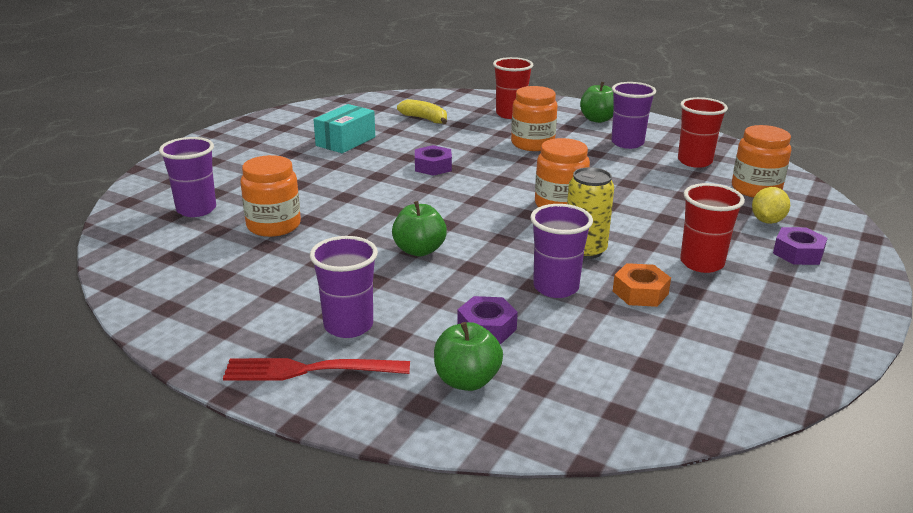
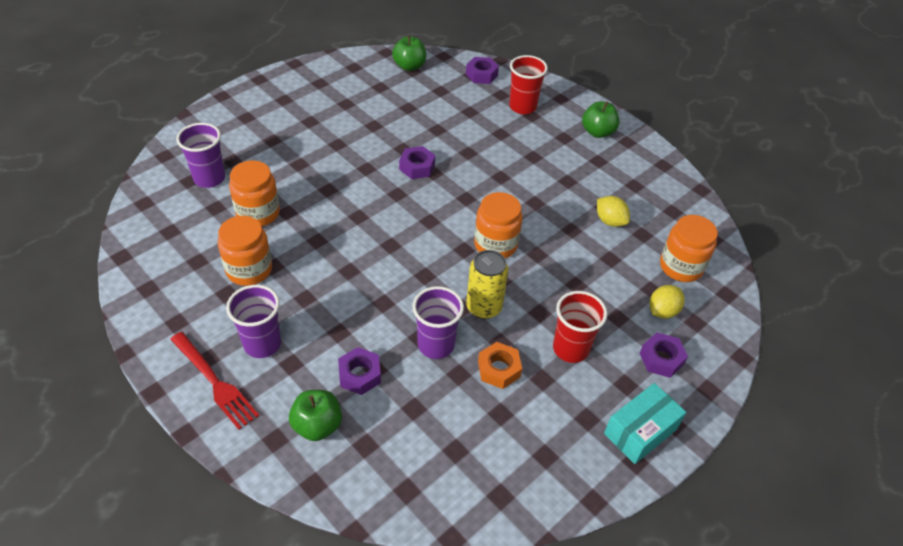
camera: 15 degrees right, 20 degrees up
(309, 370) = (215, 382): red fork -> red fork turned 150 degrees counterclockwise
(345, 141) = (361, 115): turquoise box -> turquoise box (640, 431)
(419, 250) = (353, 272): green apple -> green apple (409, 66)
(425, 119) = (443, 97): yellow banana -> none
(453, 100) = (481, 75): none -> purple nut
(532, 144) = (518, 155): orange jar -> orange jar (249, 269)
(627, 143) = (604, 173): purple cup -> none
(660, 171) = (610, 221): none -> yellow lemon
(694, 161) = (650, 214): red cup -> none

